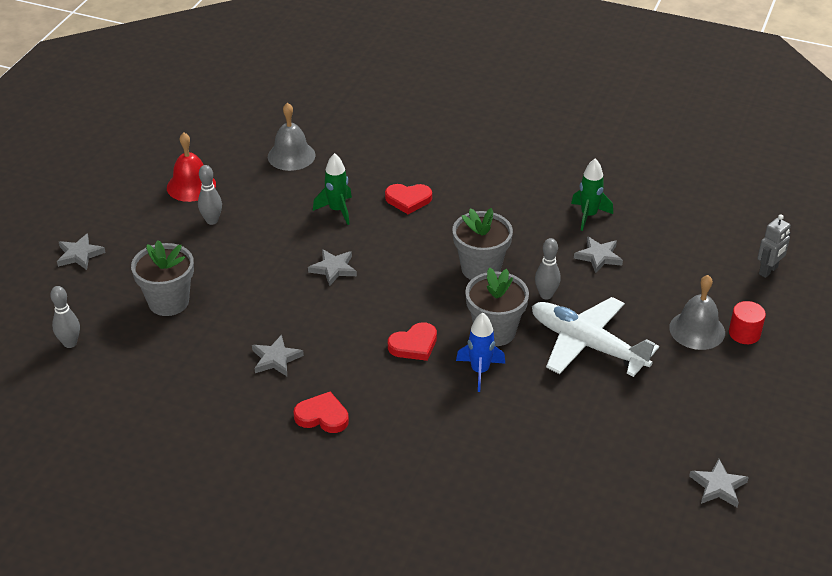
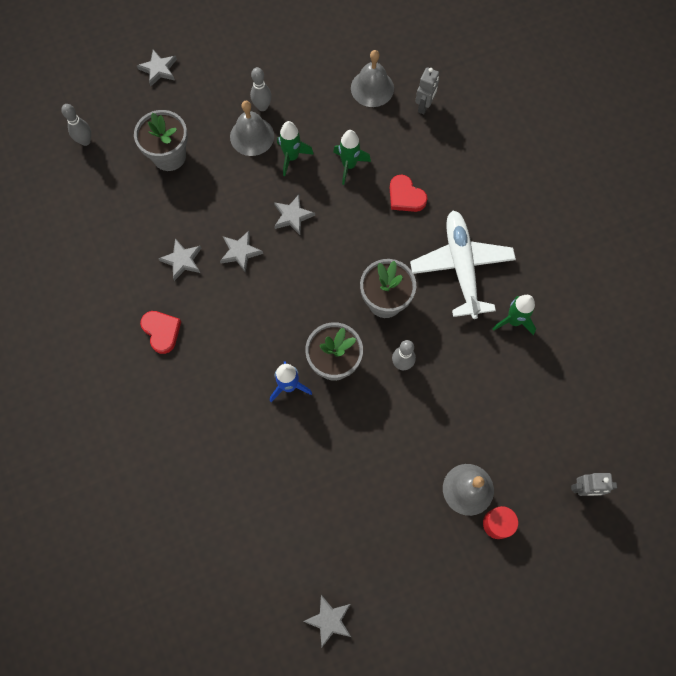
camera: 45 degrees right, 30 degrees up
(191, 186) = (281, 63): red bell -> none
(228, 243) = (252, 136): none -> grey bell
(281, 235) = (291, 157): none -> green rocket
(348, 141) = (424, 106): none -> grey robot
(414, 345) = (273, 326): red heart -> none
(587, 345) = (380, 431): white plane -> white plane (461, 267)
(598, 256) = (477, 363): grey star -> grey star (240, 252)

